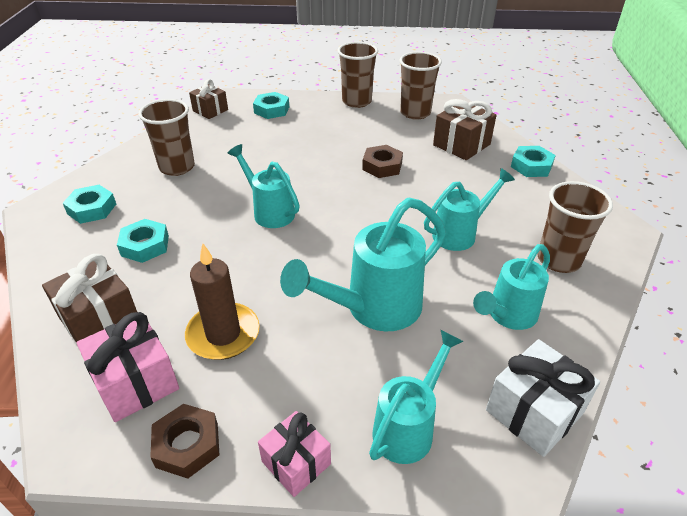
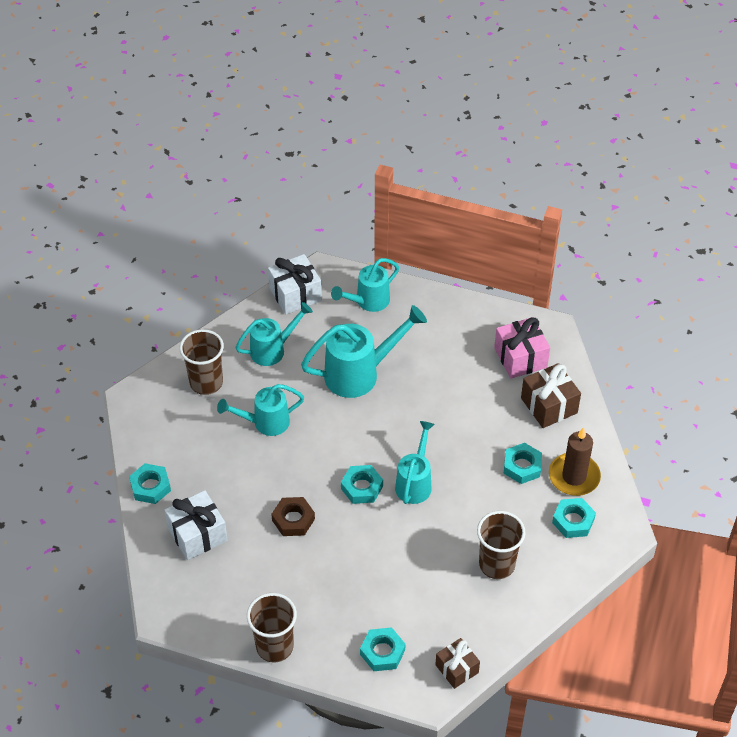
camera: 165 degrees left, 10 degrees up
(187, 445) = (489, 318): brown nut -> none
(223, 334) = (465, 377): brown candle -> brown candle (574, 476)
(269, 211) = (415, 482): turquoise watering can -> turquoise watering can turned 135 degrees counterclockwise
(296, 462) = (433, 298): pink gift -> none
(325, 198) = (362, 487): none -> turquoise nut
(415, 113) = (216, 604): brown cup -> none
(461, 145) = (197, 534): brown gift -> white gift

